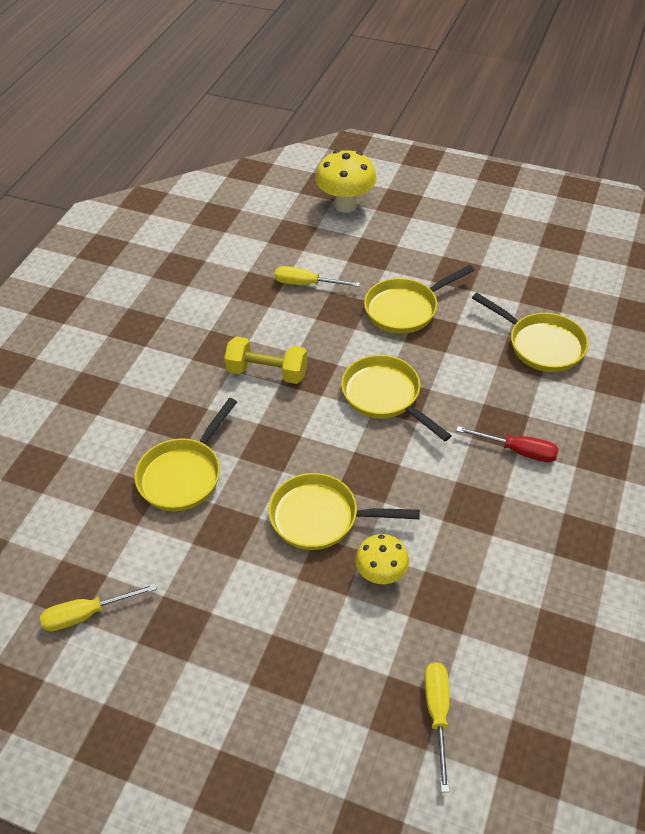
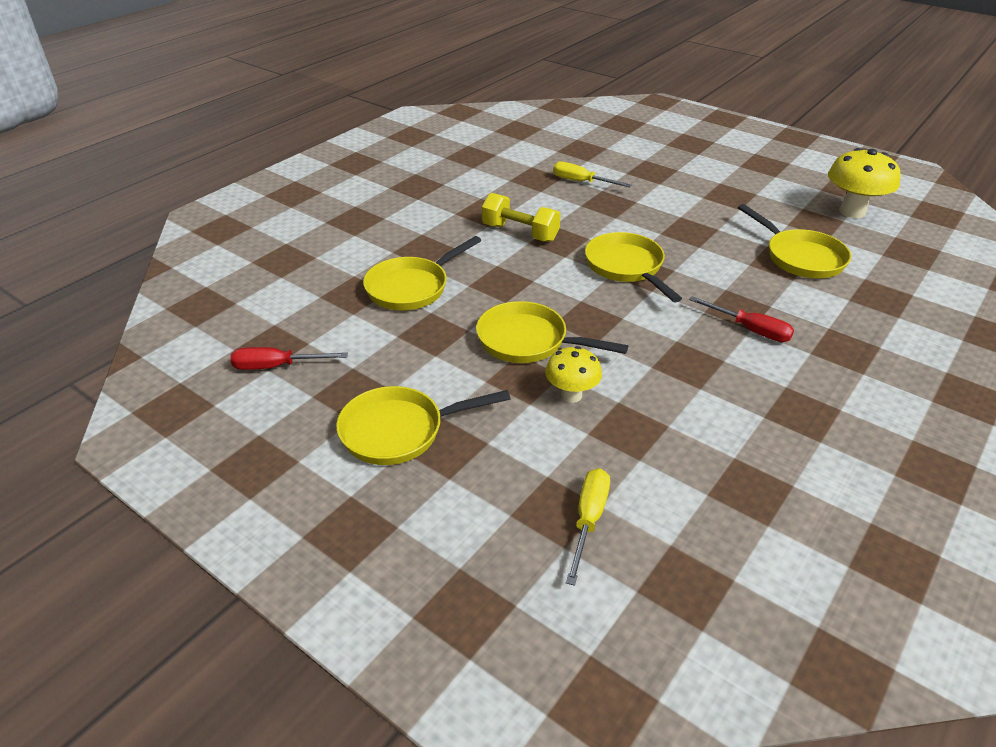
camera: 15 degrees right, 10 degrees down
(87, 614) = (277, 366): yellow screwdriver -> red screwdriver
(346, 205) = (639, 138): yellow mushroom -> yellow mushroom (852, 212)
(405, 309) = (669, 212): yellow pan -> yellow pan (399, 431)

